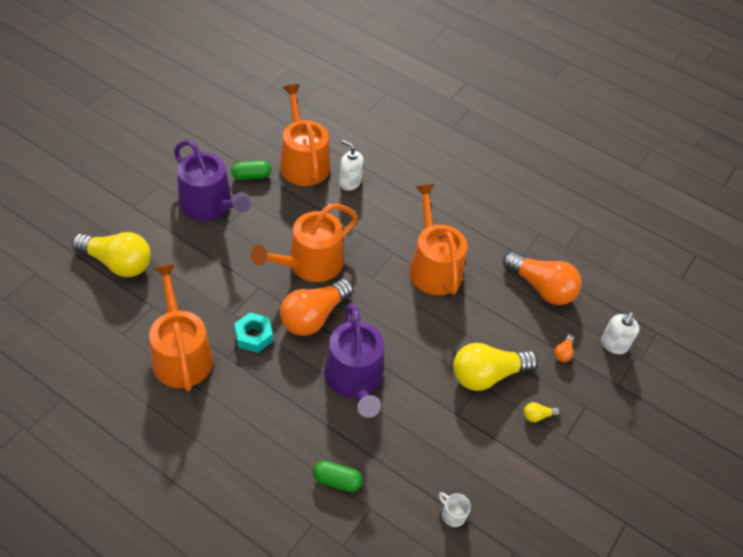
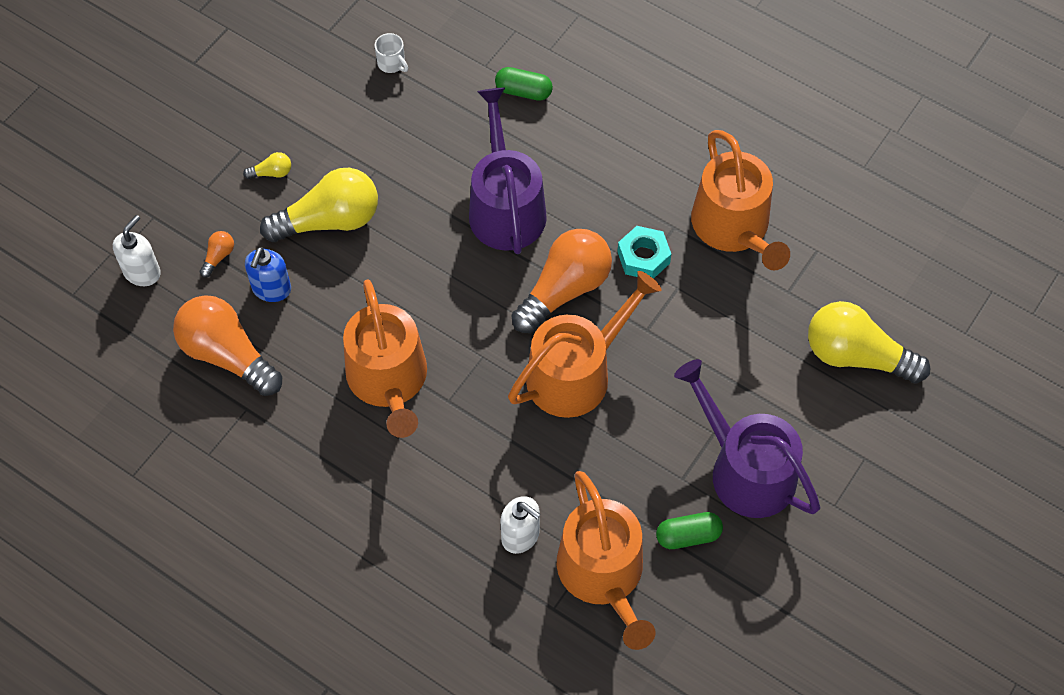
camera: 175 degrees left, 10 degrees up
(521, 328) = (271, 289): none -> blue soap dispenser

